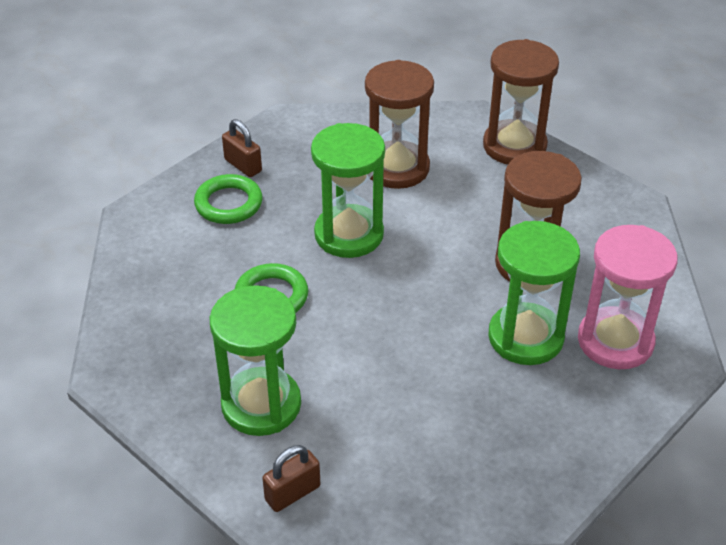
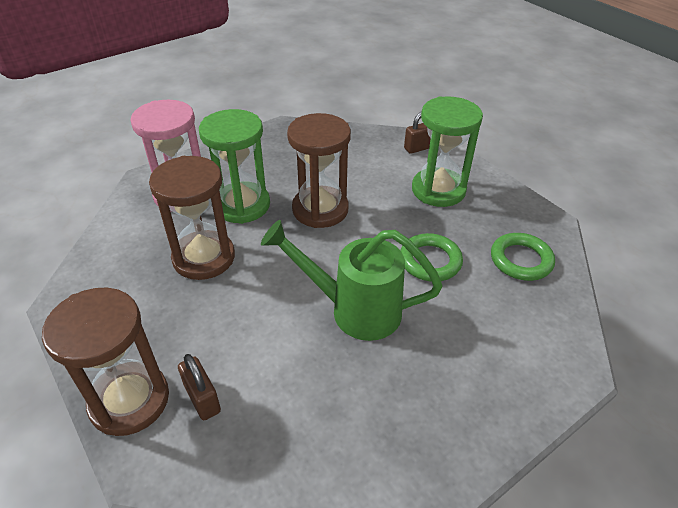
camera: 170 degrees left, 0 degrees up
(228, 204) = (475, 367): green ring -> green ring (521, 260)
(243, 165) = (462, 424): brown padlock -> brown padlock (202, 398)
(349, 234) = (353, 310): green hourglass -> green watering can
(397, 168) = (280, 388): brown hourglass -> brown hourglass (320, 209)

